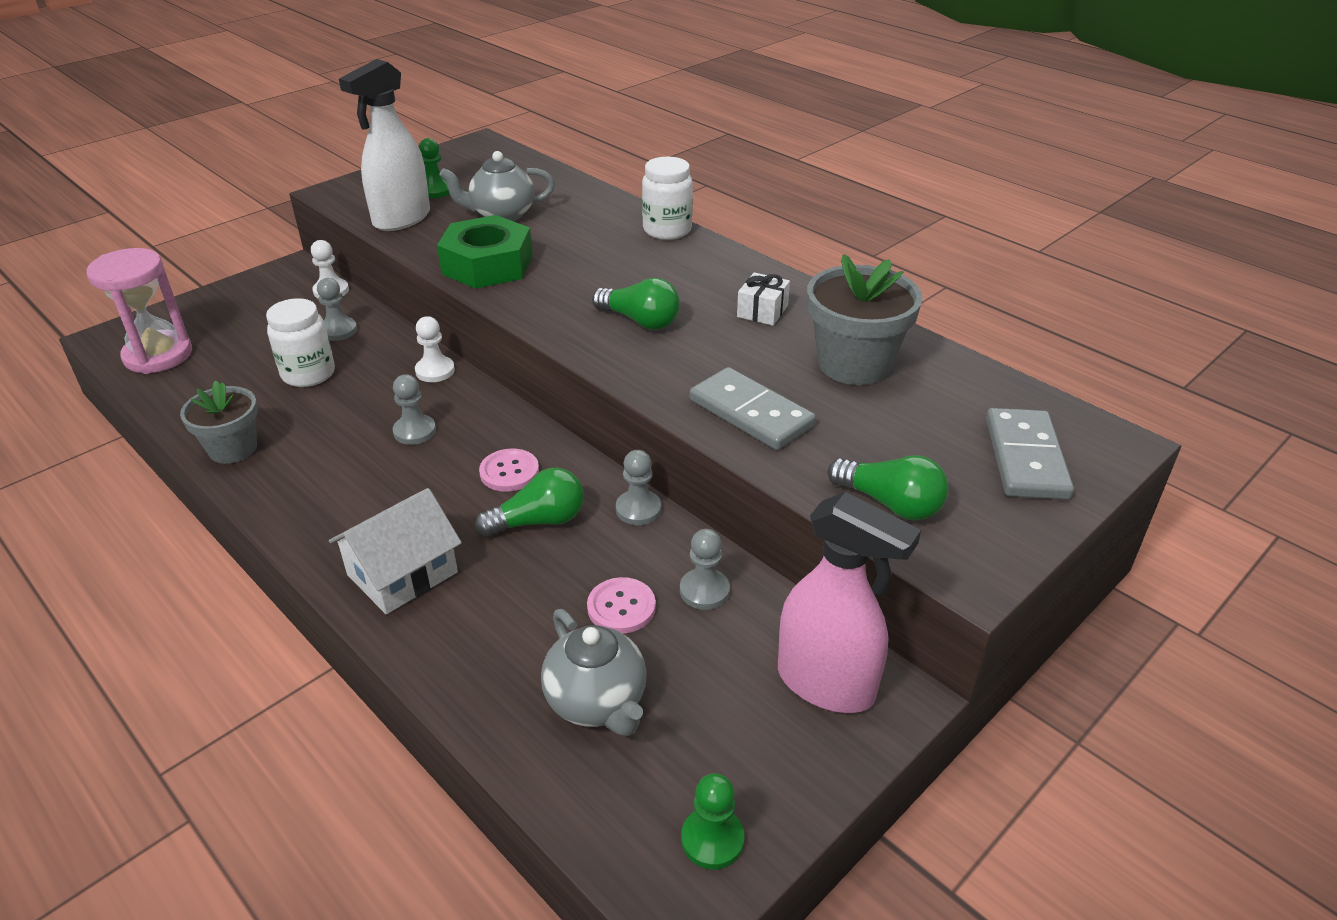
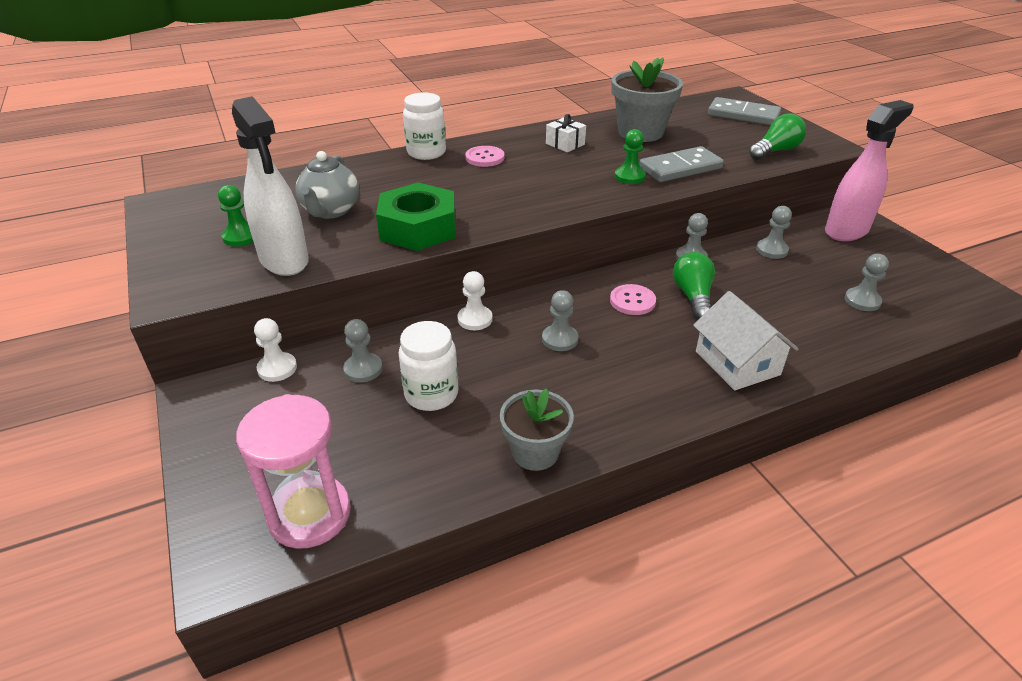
camera: 70 degrees left, 0 degrees up
(597, 702) = (862, 301): grey teapot -> grey pawn
(621, 607) = (783, 279): pink button -> pink button (485, 158)
(640, 321) = (552, 182): green light bulb -> none
(712, 839) = (954, 282): green pawn -> green pawn (629, 177)

